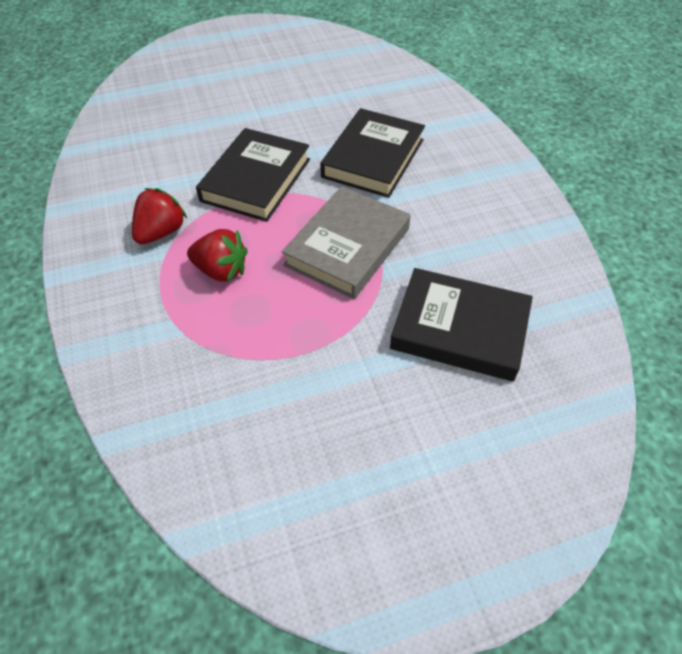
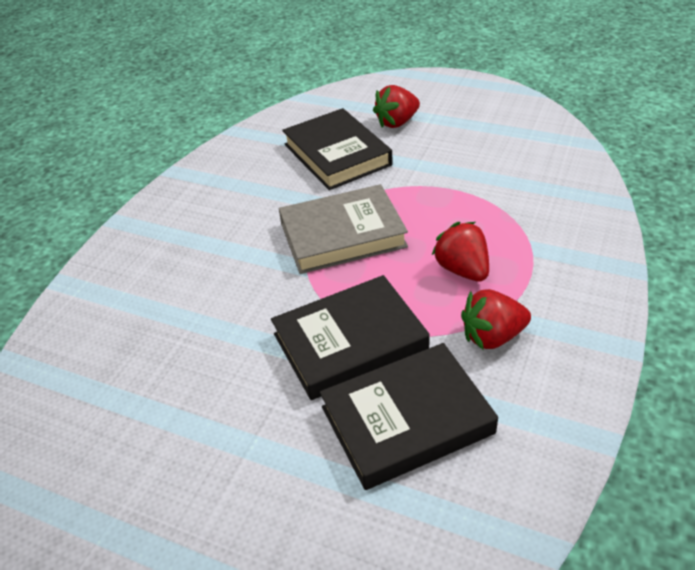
camera: 135 degrees left, 10 degrees down
(373, 158) = (218, 299): black book -> black book (407, 420)
(458, 423) = (397, 122): none -> red strawberry

